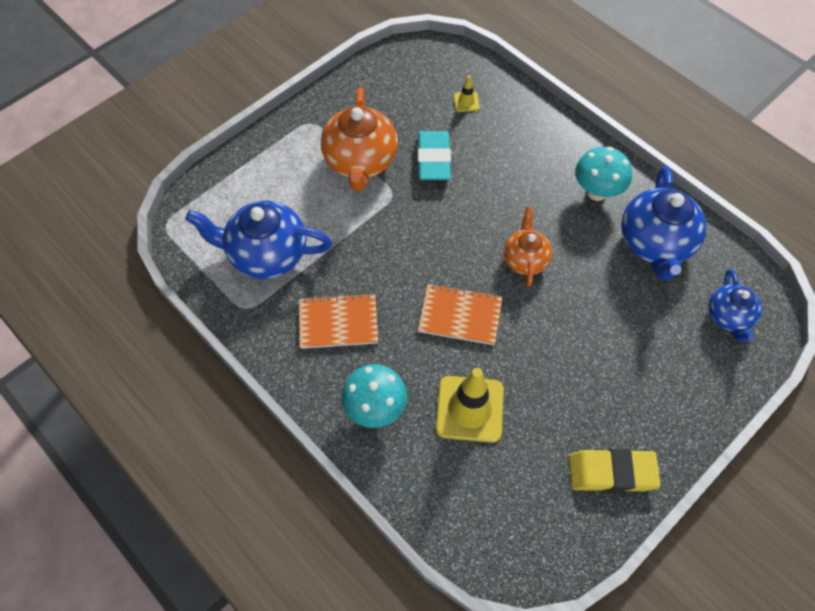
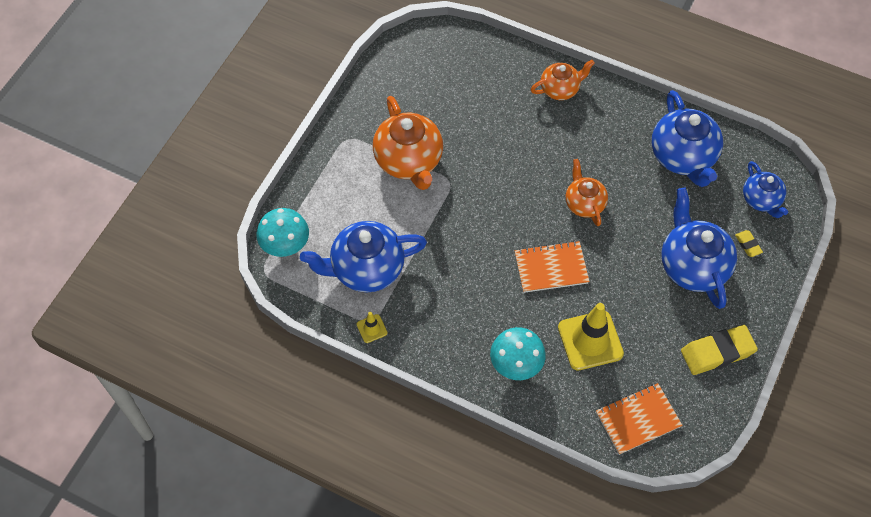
camera: 20 degrees left, 0 degrees up
(338, 322) = (454, 306): orange notebook -> orange notebook (638, 419)
(433, 159) = (471, 139): turquoise eraser -> none
(466, 102) = (477, 78): yellow traffic cone -> yellow traffic cone (372, 328)
(548, 137) = (560, 89): none -> orange teapot
(596, 192) = (619, 126): turquoise mushroom -> turquoise mushroom (286, 247)
(620, 364) = (692, 265): none -> blue teapot
(694, 361) = (748, 245): none -> yellow eraser

